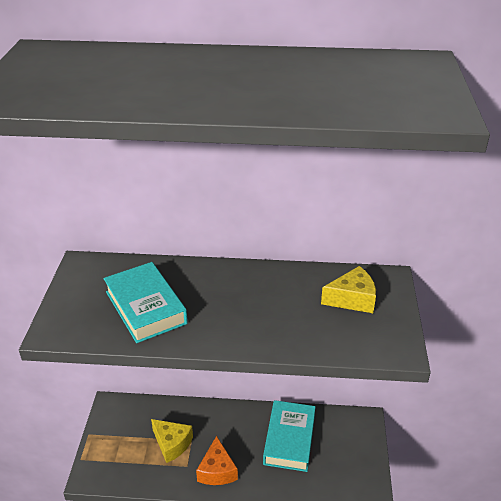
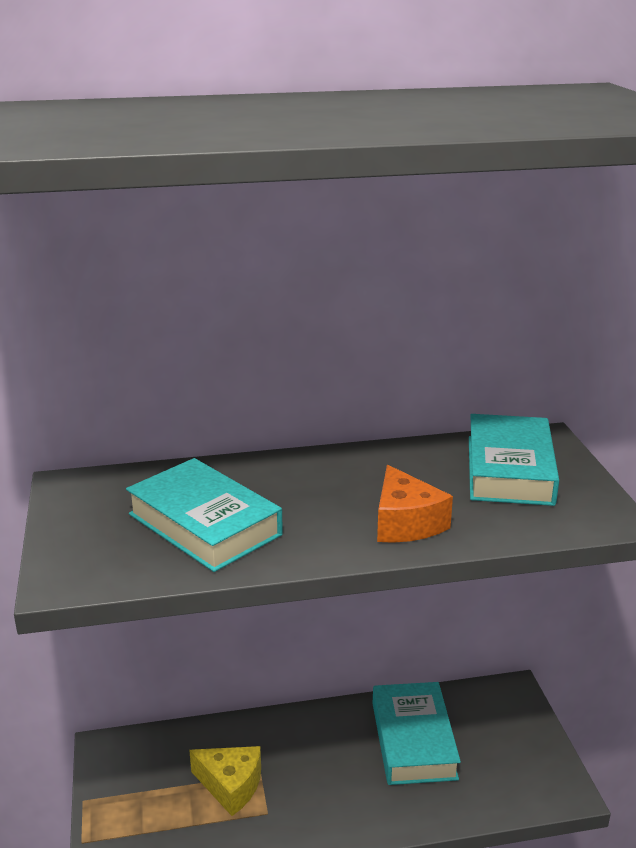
camera: 15 degrees left, 10 degrees down
(217, 470) = (319, 809): orange cheese -> orange cheese (405, 523)
(352, 299) = (509, 470): yellow cheese -> turquoise book

